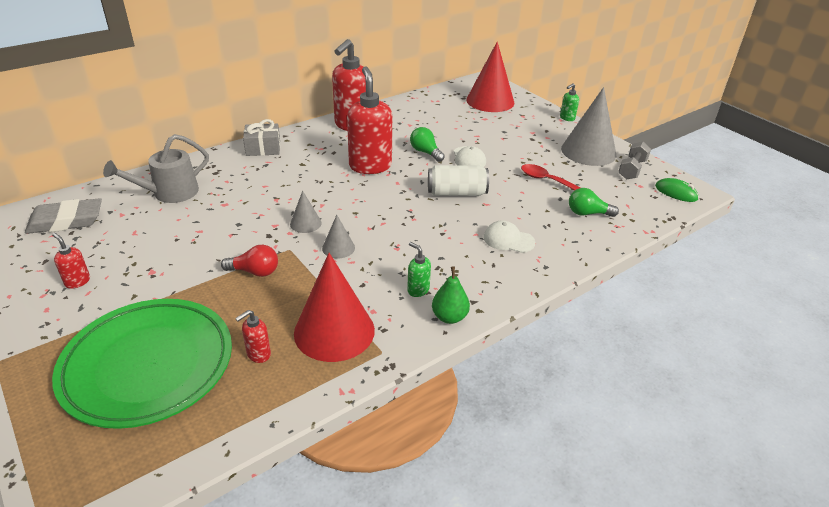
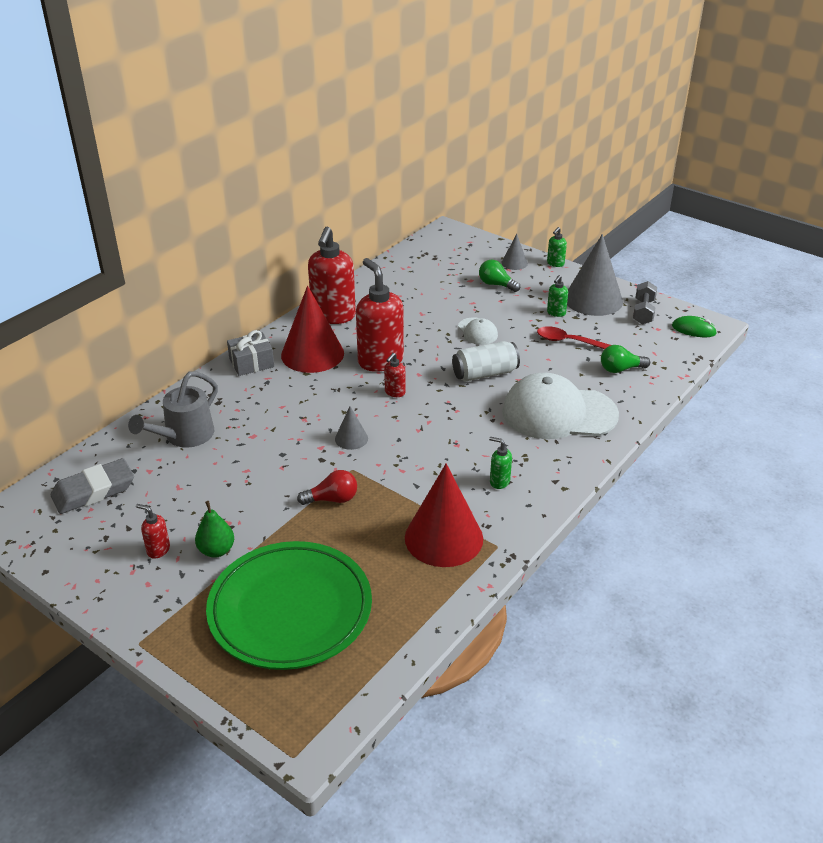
camera: 15 degrees left, 0 degrees up
(258, 354) = (386, 575): red soap dispenser -> red soap dispenser (394, 392)
(338, 248) = (400, 457): grey cone -> grey cone (514, 263)
(425, 152) = (429, 333): green light bulb -> green light bulb (496, 285)
(449, 317) = (541, 500): green pear -> green pear (216, 550)
(490, 101) = (465, 257): red cone -> red cone (312, 354)
(508, 240) = (558, 413): white cap -> white cap, size x2.18
(548, 156) = (556, 313): none -> green soap dispenser

